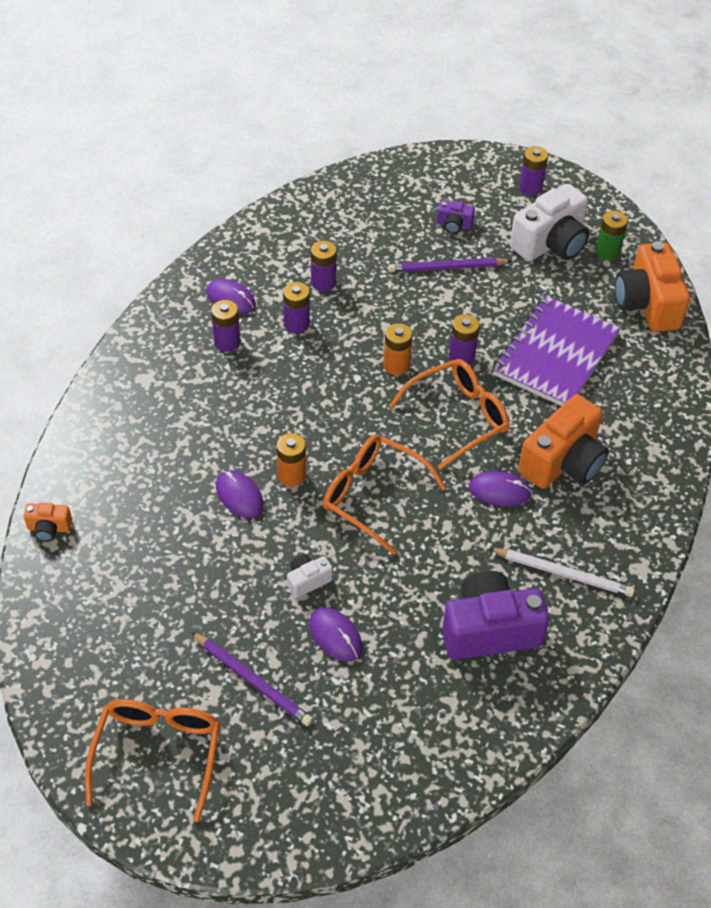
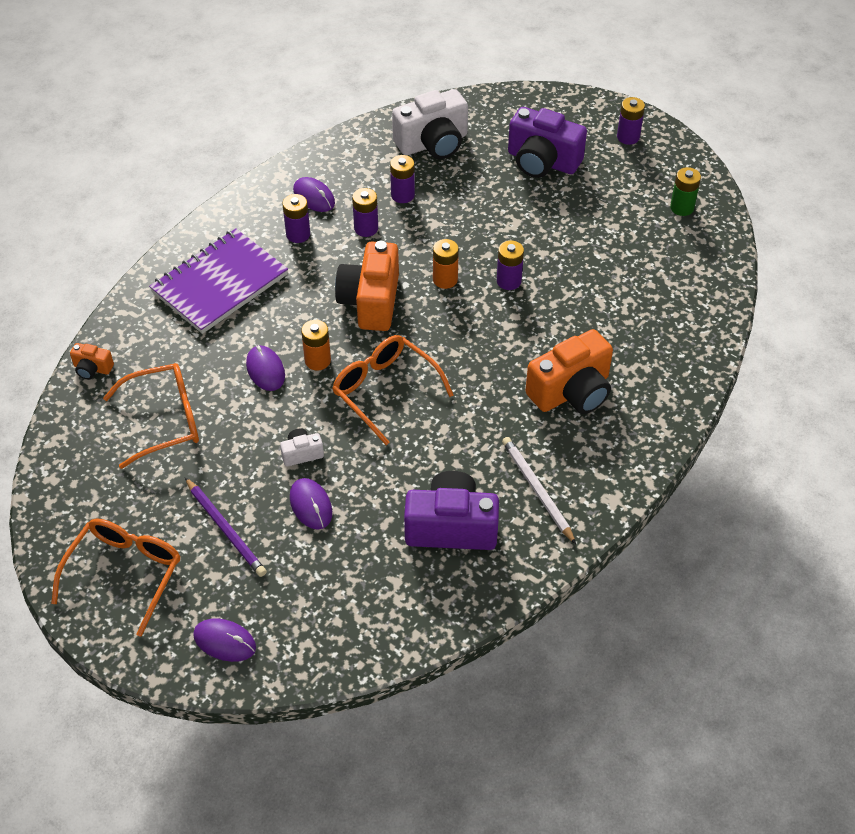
camera: 15 degrees right, 0 degrees up
(447, 268) = (522, 199): purple pencil -> none
(454, 225) = (542, 161): purple camera -> purple camera, size x2.15
(458, 417) = (487, 335): orange glasses -> orange glasses (165, 420)
(499, 491) = (503, 407): purple mouse -> purple mouse (224, 641)
(550, 243) = (629, 192): white camera -> white camera (433, 143)
(555, 355) = (598, 294): purple notebook -> purple notebook (220, 283)
(563, 573) = (537, 490): white pencil -> white pencil turned 150 degrees counterclockwise
(647, 304) = (704, 261): orange camera -> orange camera (370, 301)

